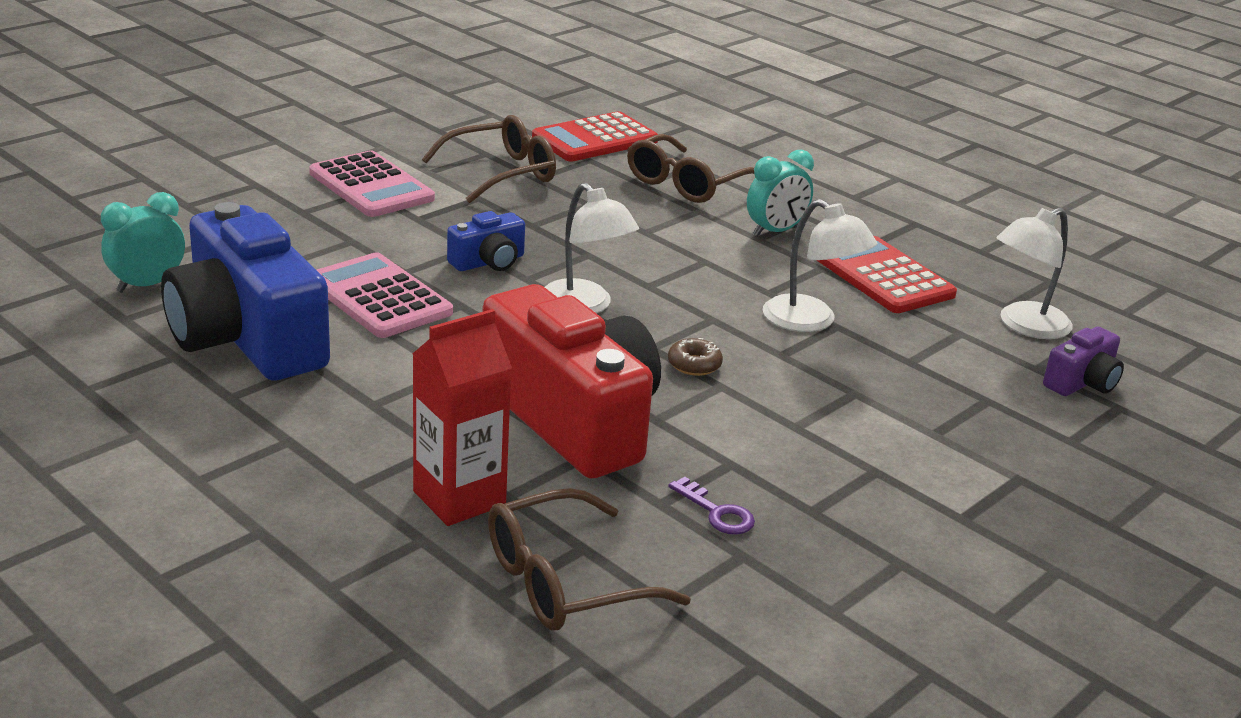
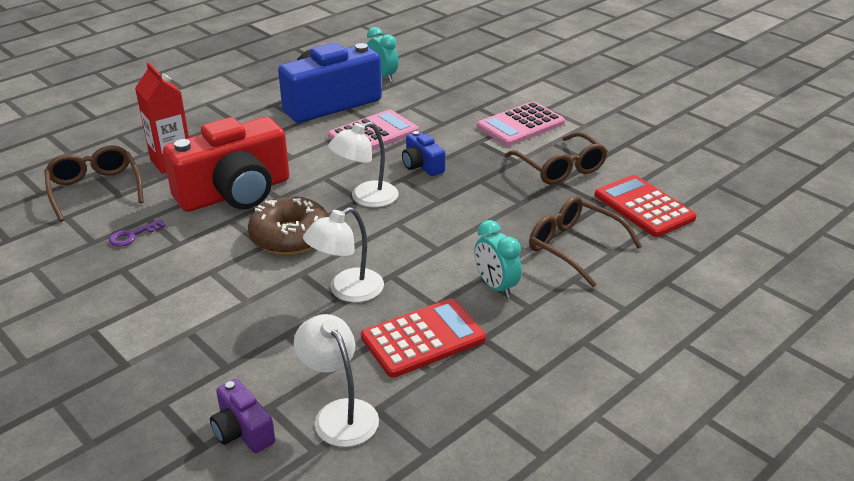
camera: 95 degrees right, 5 degrees up
(694, 365) = (290, 236): brown donut -> brown donut, size x2.28

